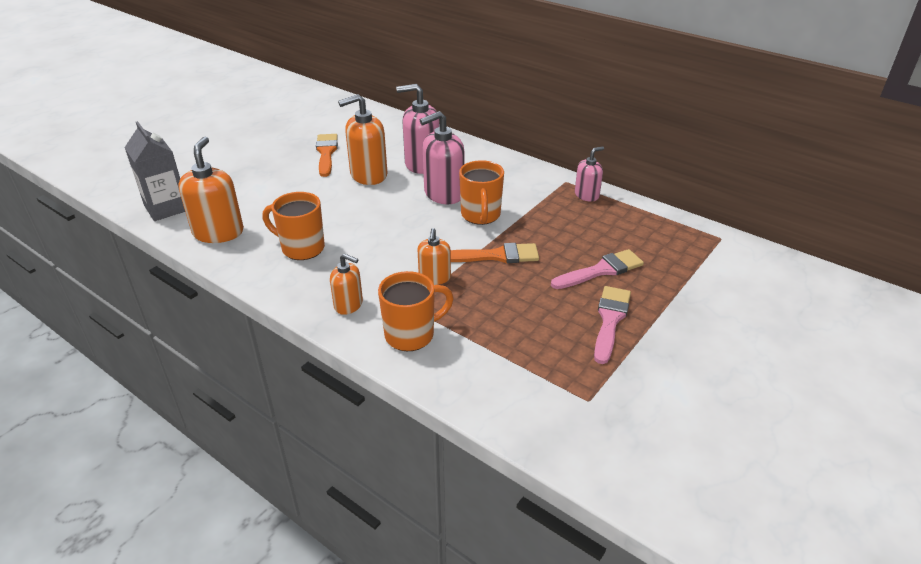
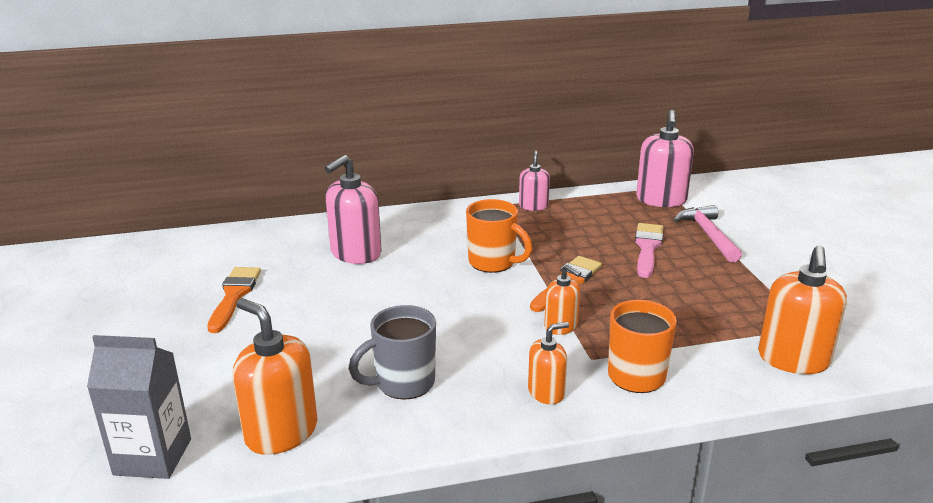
camera: 50 degrees left, 10 degrees down
(301, 248) = (403, 384): orange mug -> grey mug
(326, 153) = (234, 296): orange brush -> orange brush turned 60 degrees clockwise
(368, 175) = (325, 289): orange soap dispenser -> orange soap dispenser (793, 359)
(443, 194) = (428, 265): pink soap dispenser -> pink soap dispenser (661, 200)
(610, 320) = (717, 273): pink brush -> none
(671, 292) = (708, 235): none -> pink hammer

